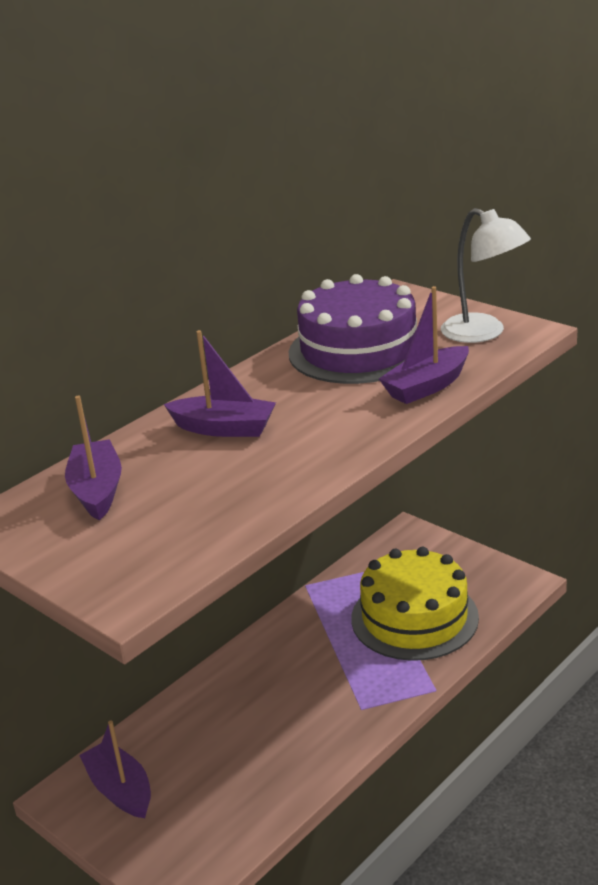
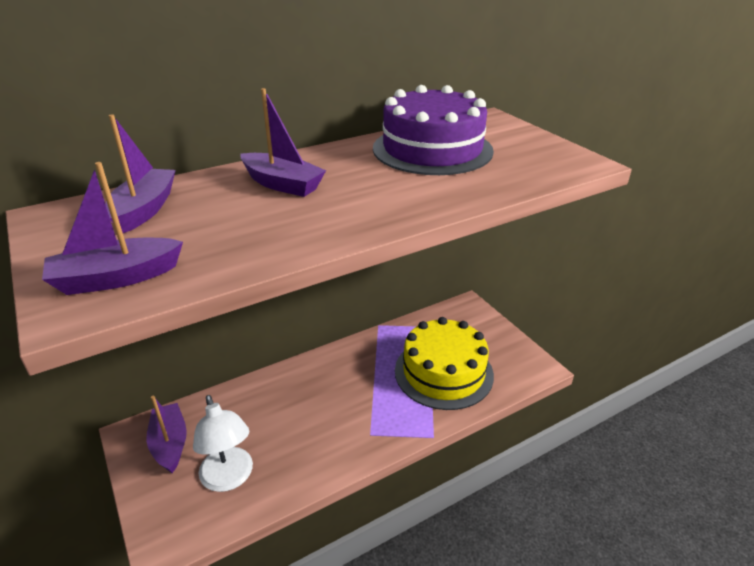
camera: 15 degrees right, 5 degrees up
(427, 386) = (470, 187): purple boat -> purple boat (116, 278)
(483, 333) = (544, 157): white lamp -> white lamp (229, 478)

